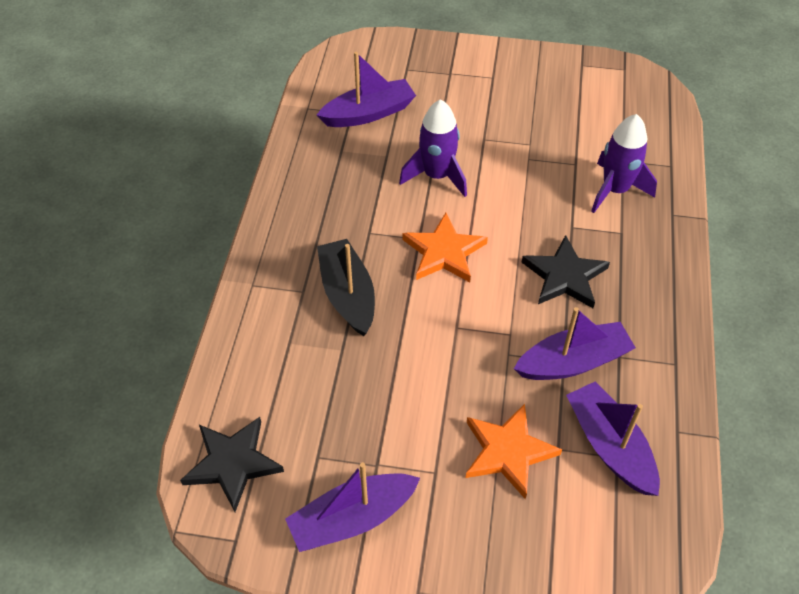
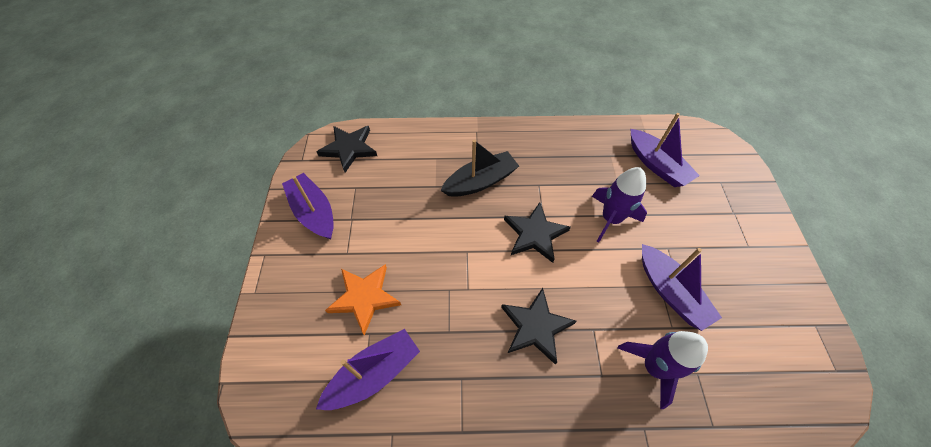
camera: 80 degrees right, 5 degrees up
(444, 252) = (535, 234): orange star -> black star
(573, 362) = (449, 339): purple boat -> purple boat (670, 292)

